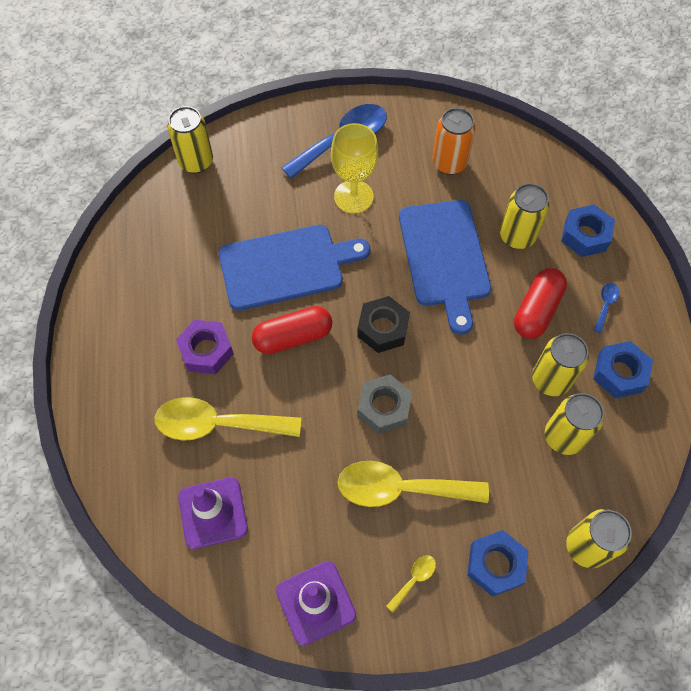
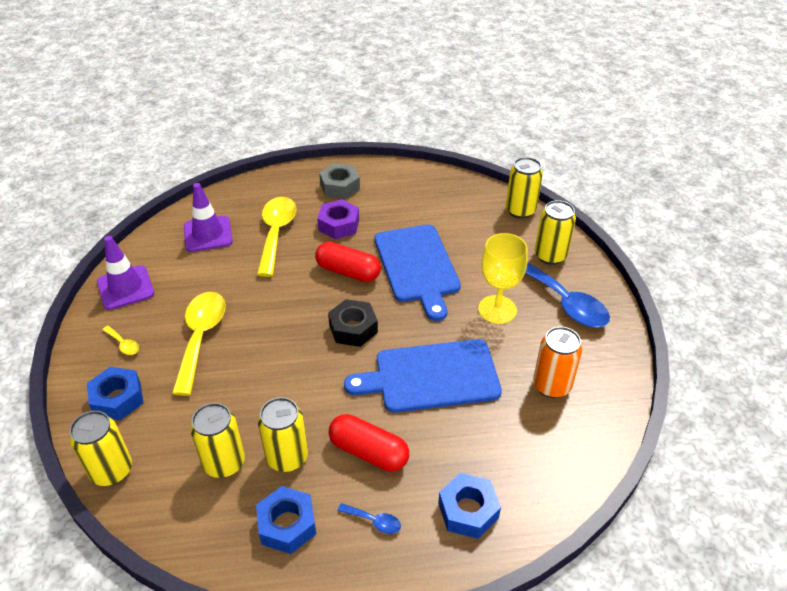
camera: 90 degrees right, 20 degrees down
(293, 337) = (348, 272): red capsule -> red capsule turned 45 degrees counterclockwise
(384, 407) = (275, 328): grey nut -> grey nut (340, 186)
(517, 236) = (462, 441): yellow can -> yellow can (550, 256)

